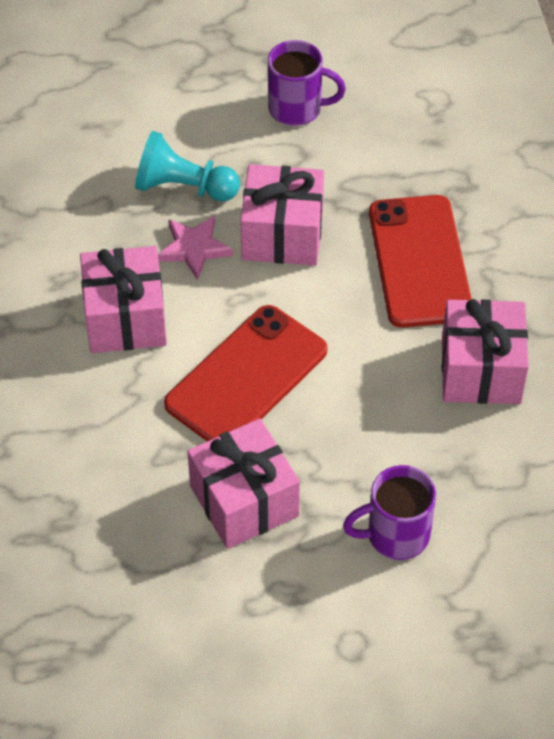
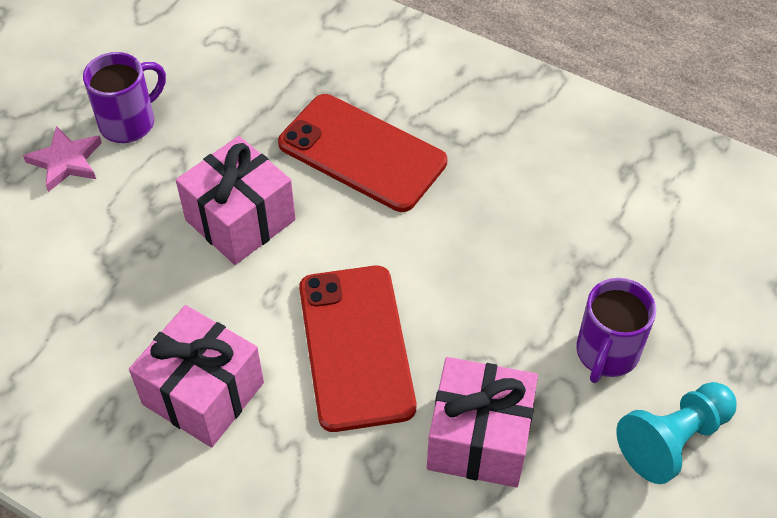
camera: 50 degrees left, 0 degrees up
(183, 187) = (116, 252): turquoise pawn -> turquoise pawn (673, 440)
(194, 248) = (186, 290): pink star -> pink star (66, 161)
(480, 370) = (501, 188): pink gift -> none

